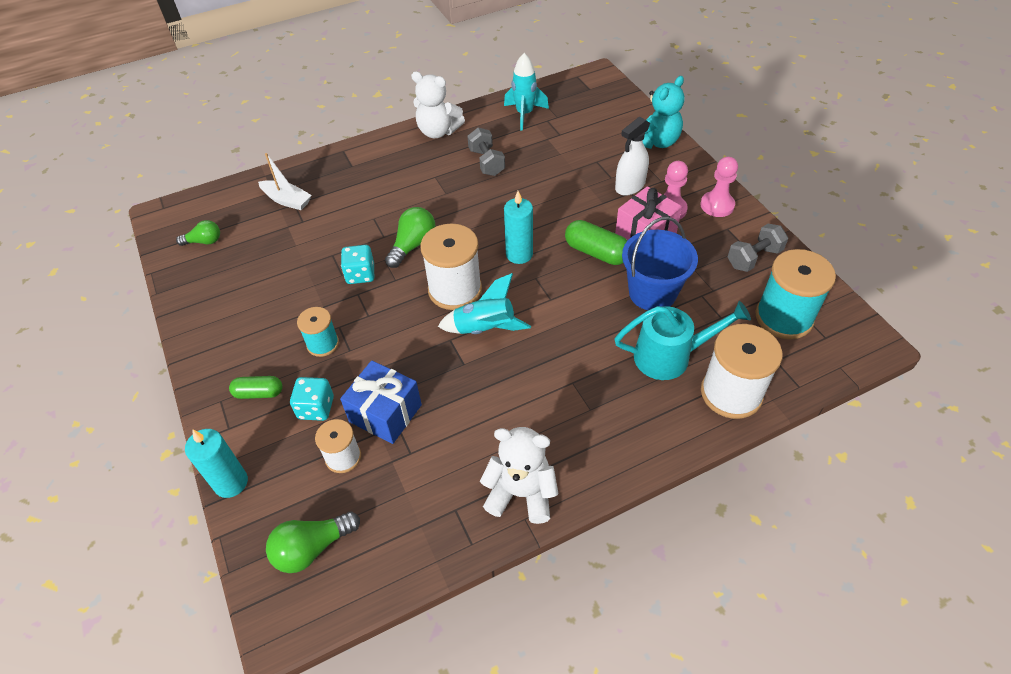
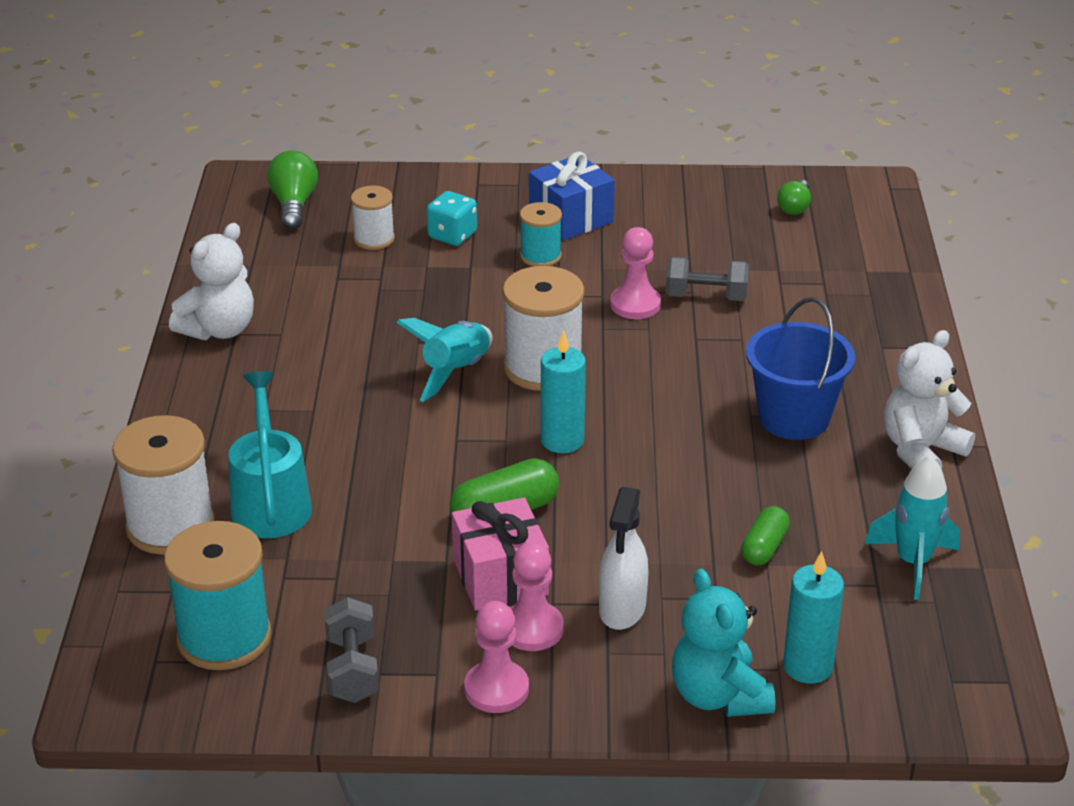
camera: 115 degrees right, 15 degrees down
(231, 483) = (409, 176): turquoise candle -> turquoise candle (808, 666)
(259, 393) = (506, 206): green capsule -> green capsule (764, 547)
(287, 200) = (836, 278): white boat -> none
(360, 274) = (635, 304): turquoise dice -> pink pawn
(385, 413) = (402, 274): blue gift -> blue gift (571, 218)
(413, 245) = (657, 357): green light bulb -> none
(486, 162) = (799, 476): grey dumbbell -> grey dumbbell (706, 297)
(630, 186) = (622, 608): white spray bottle -> white spray bottle turned 150 degrees counterclockwise
(652, 293) = (383, 532): blue bucket -> blue bucket (794, 418)
(670, 356) = (270, 502): turquoise watering can -> turquoise watering can turned 150 degrees clockwise

